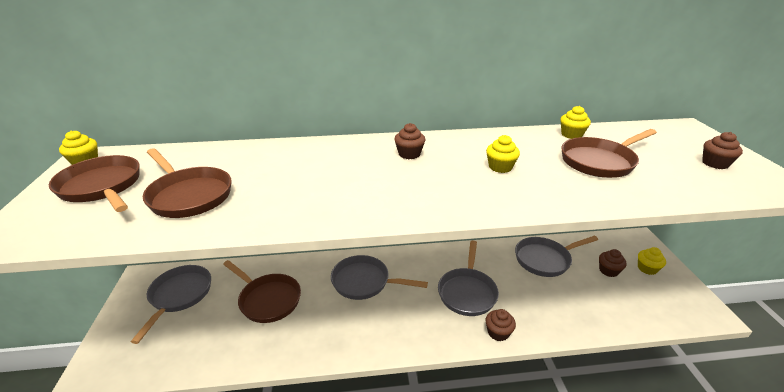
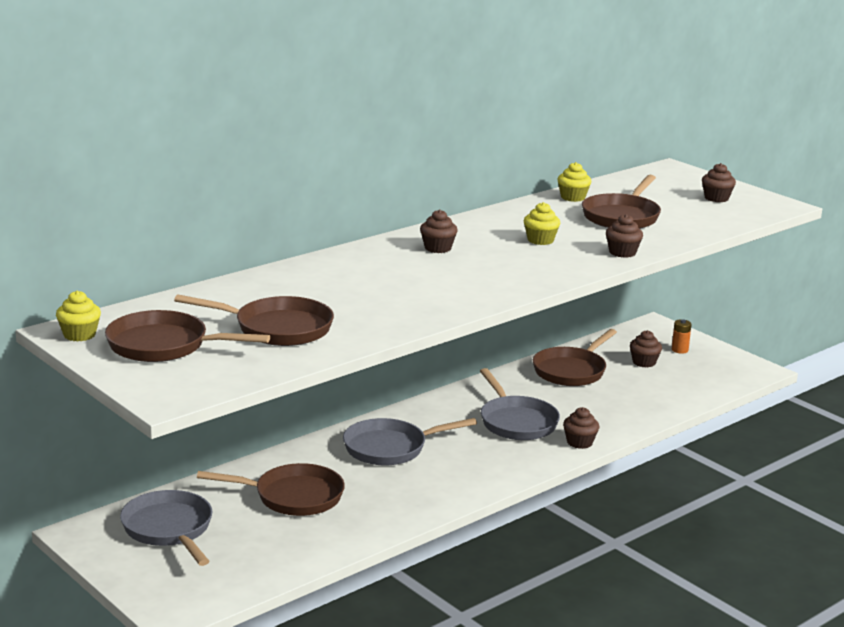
camera: 35 degrees left, 10 degrees down
(545, 259) = (571, 371): grey pan -> brown pan
(564, 200) = (622, 252): none -> brown cupcake
(647, 268) = (679, 350): yellow cupcake -> orange battery

